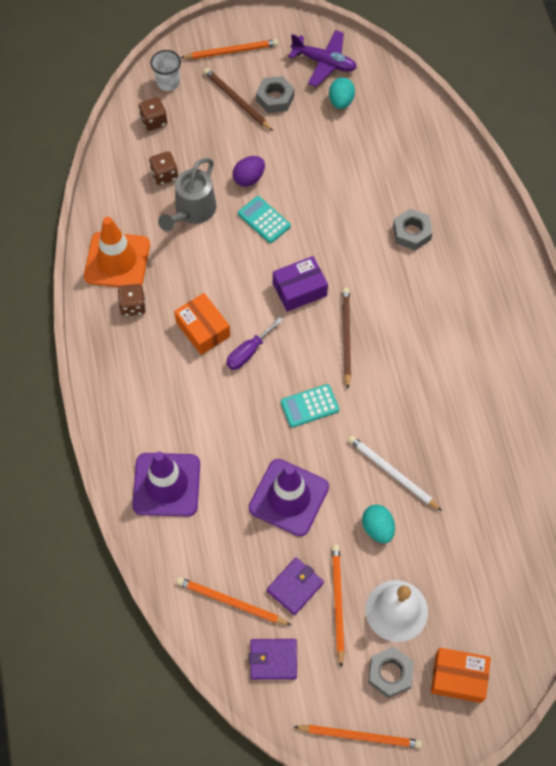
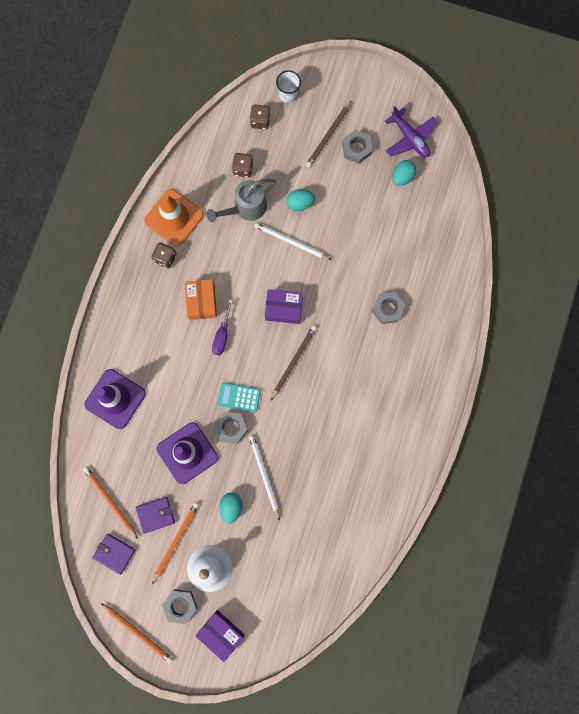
camera: 30 degrees right, 15 degrees up
(231, 51) = (348, 92): orange pencil -> none
(237, 100) = (328, 136): brown pencil -> brown pencil turned 135 degrees counterclockwise
(248, 352) = (222, 335): purple screwdriver -> purple screwdriver turned 60 degrees counterclockwise
(249, 178) = (300, 203): purple egg -> turquoise egg
(264, 220) = (291, 242): turquoise calculator -> white pencil
(322, 443) = (231, 428): none -> grey nut
(458, 677) = (221, 633): orange box -> purple box

